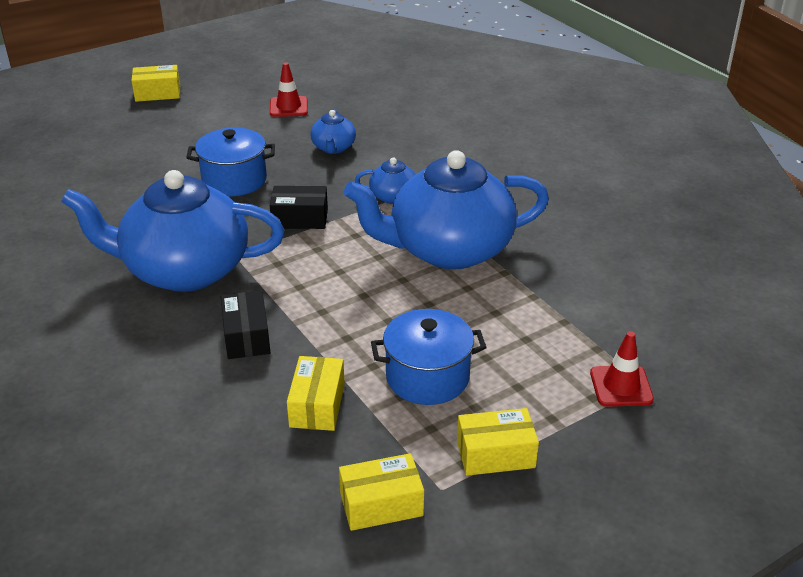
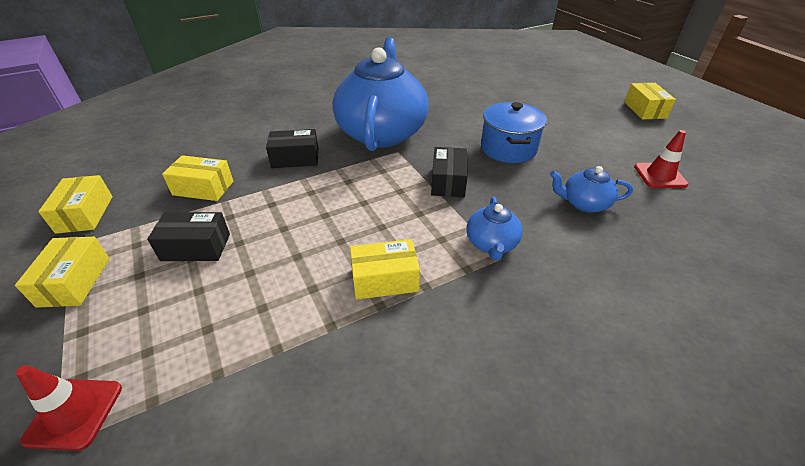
camera: 95 degrees right, 5 degrees up
(427, 377) = (196, 247): blue pot -> black box
(448, 249) = (384, 279): blue teapot -> yellow box

